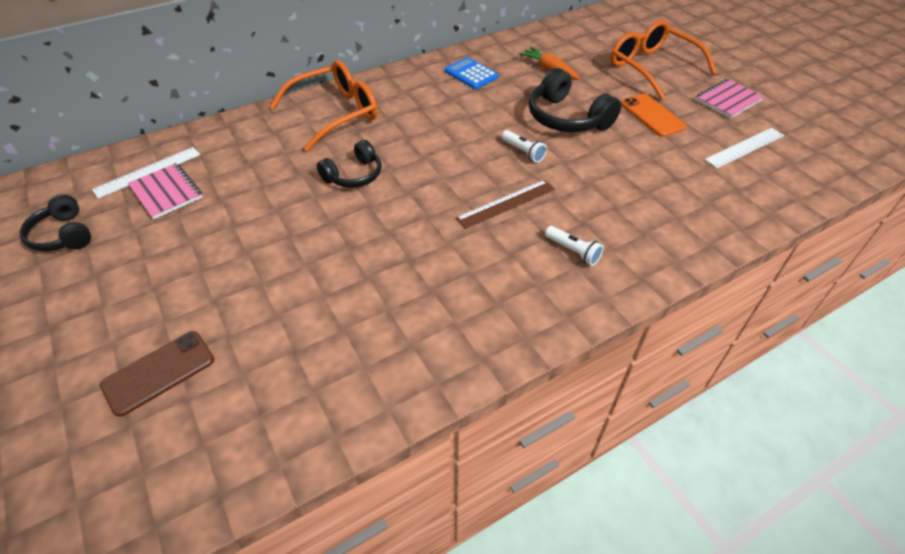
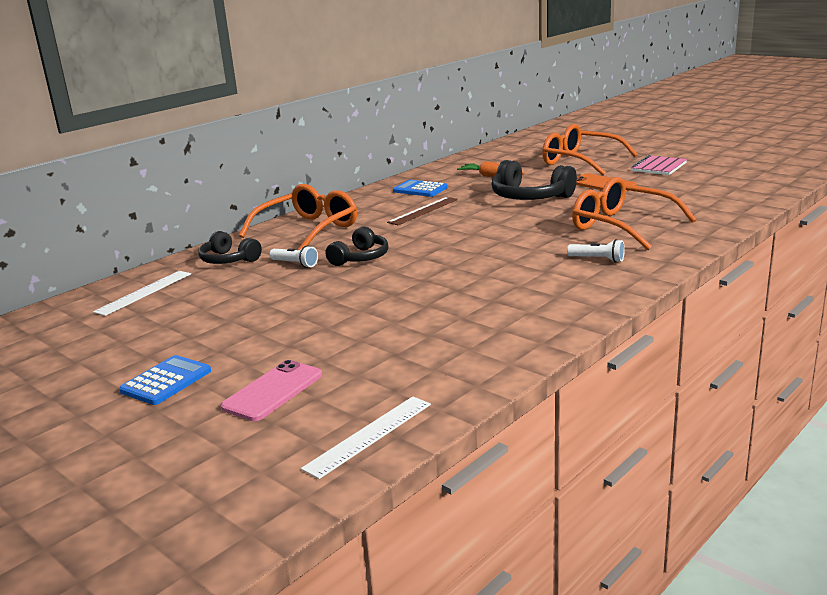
camera: 15 degrees left, 25 degrees down
(63, 235) = (88, 342): black headphones -> black headphones (228, 260)
(86, 321) = (166, 381): none -> blue calculator
(159, 372) = (273, 391): brown phone -> pink phone
(166, 192) = (177, 299): pink notebook -> none
(506, 204) = (517, 247): brown ruler -> brown ruler (423, 211)
(523, 152) = (507, 220): white flashlight -> white flashlight (295, 264)
(630, 198) = (621, 226): none -> orange glasses
(744, 147) = (693, 187): white ruler -> white ruler (369, 435)

